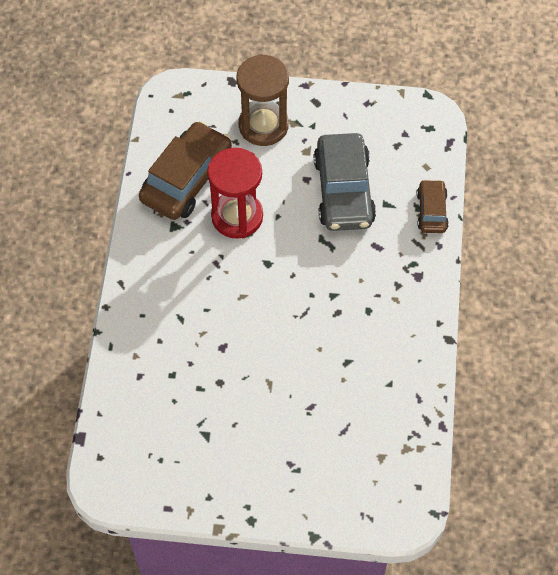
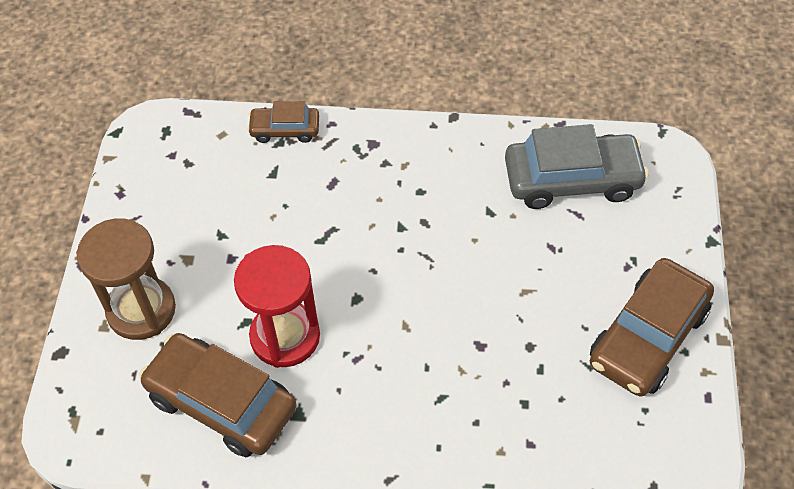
camera: 90 degrees left, 5 degrees down
(223, 470) = (648, 337): none -> brown car
(343, 191) = (251, 217): grey car -> grey car (572, 179)

